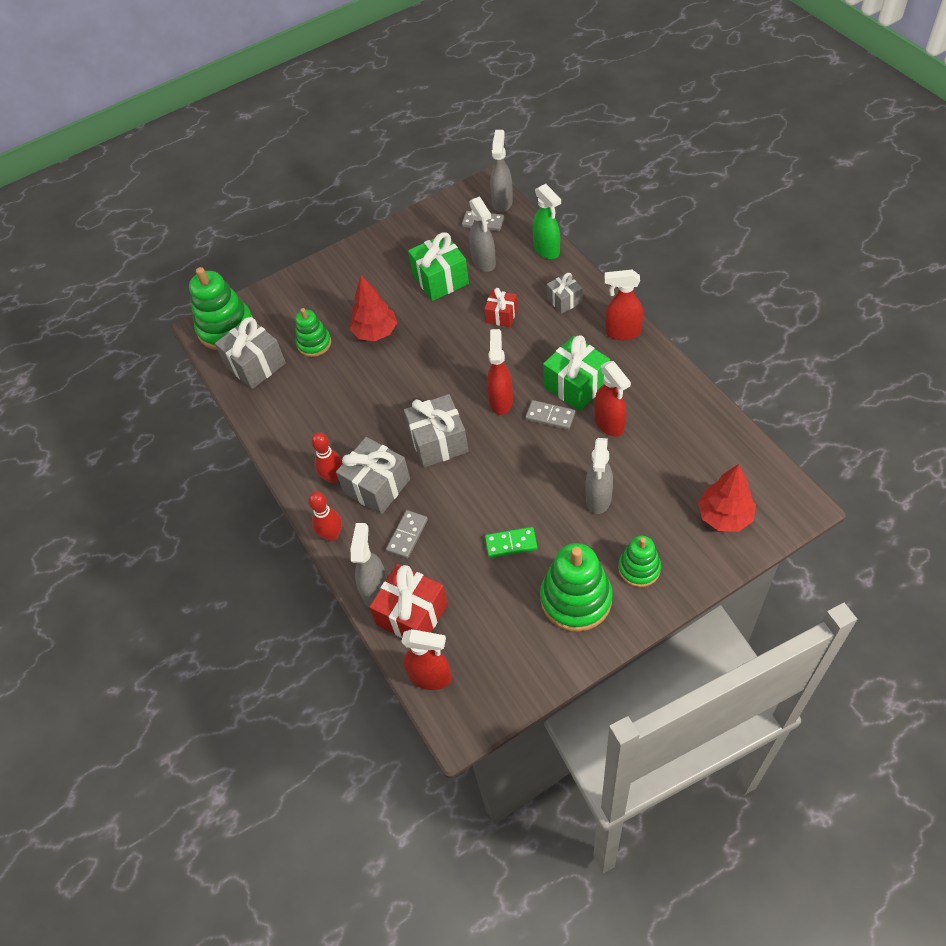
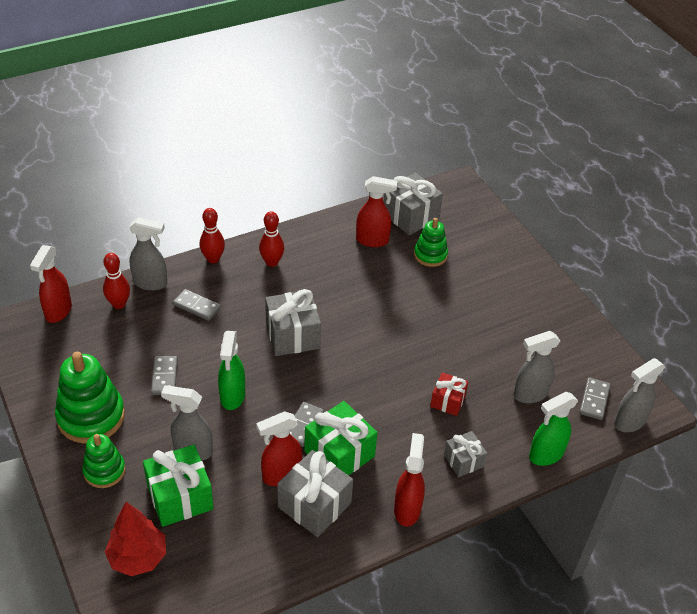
camera: 85 degrees right, 10 degrees down
(226, 328) = (458, 198): green stacking toy -> none
(375, 332) = (438, 299): red tree -> none
(377, 486) = (254, 290): grey gift -> grey gift (314, 505)
(412, 614) = (119, 304): red gift -> red bowling pin
(440, 279) = (506, 355): green gift -> green gift (180, 497)
(501, 401) = (332, 388): red spray bottle -> red spray bottle (373, 240)
(502, 202) = (629, 422): grey spray bottle -> grey spray bottle turned 135 degrees clockwise
(511, 543) = (164, 377): green domino -> grey domino
(526, 478) = (232, 397): none -> green spray bottle

